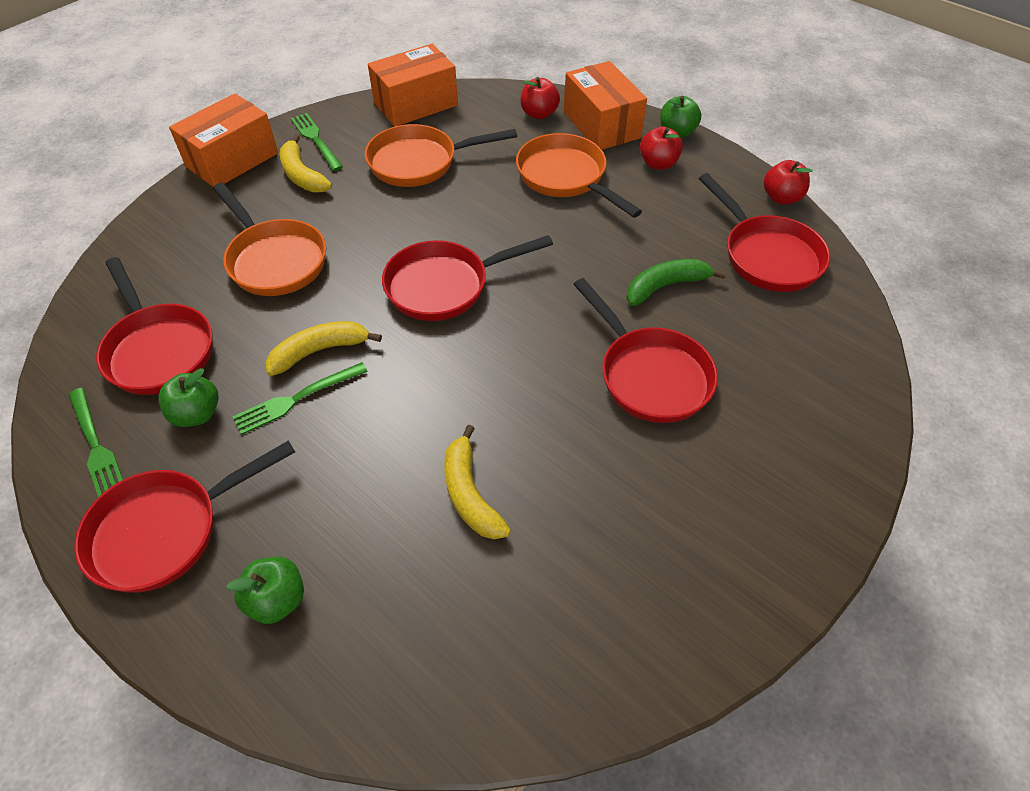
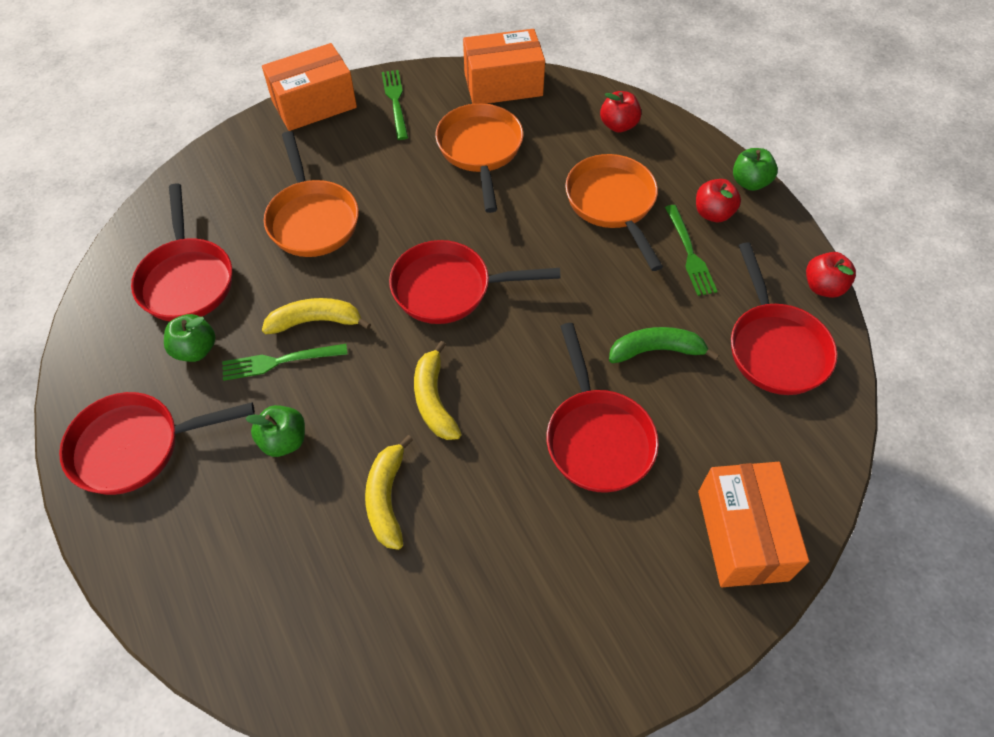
camera: 20 degrees right, 5 degrees up
(96, 446) = (110, 353): green fork -> green fork (690, 253)
(277, 600) = (197, 537): green apple -> green apple (284, 441)
(302, 175) = (369, 136): yellow banana -> yellow banana (434, 400)
(419, 162) = (480, 151): orange pan -> orange pan turned 75 degrees clockwise
(601, 125) = (676, 154): orange box -> orange box (742, 535)

